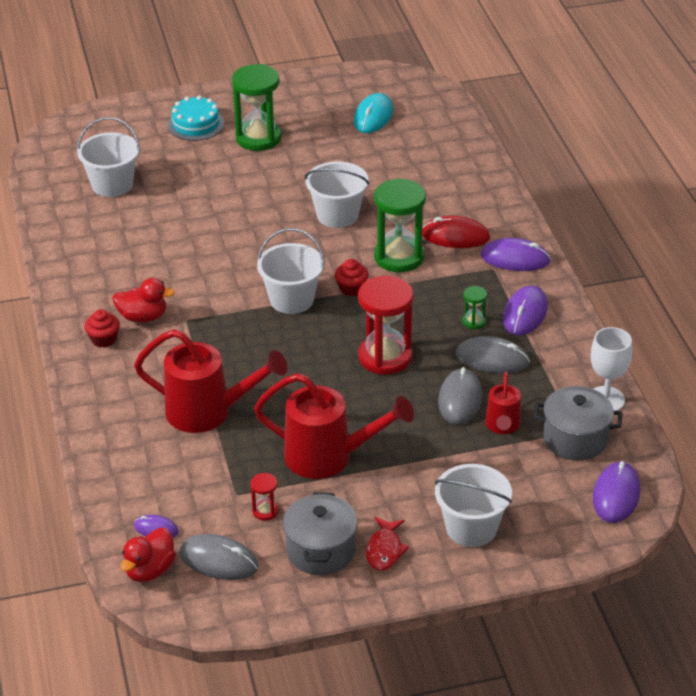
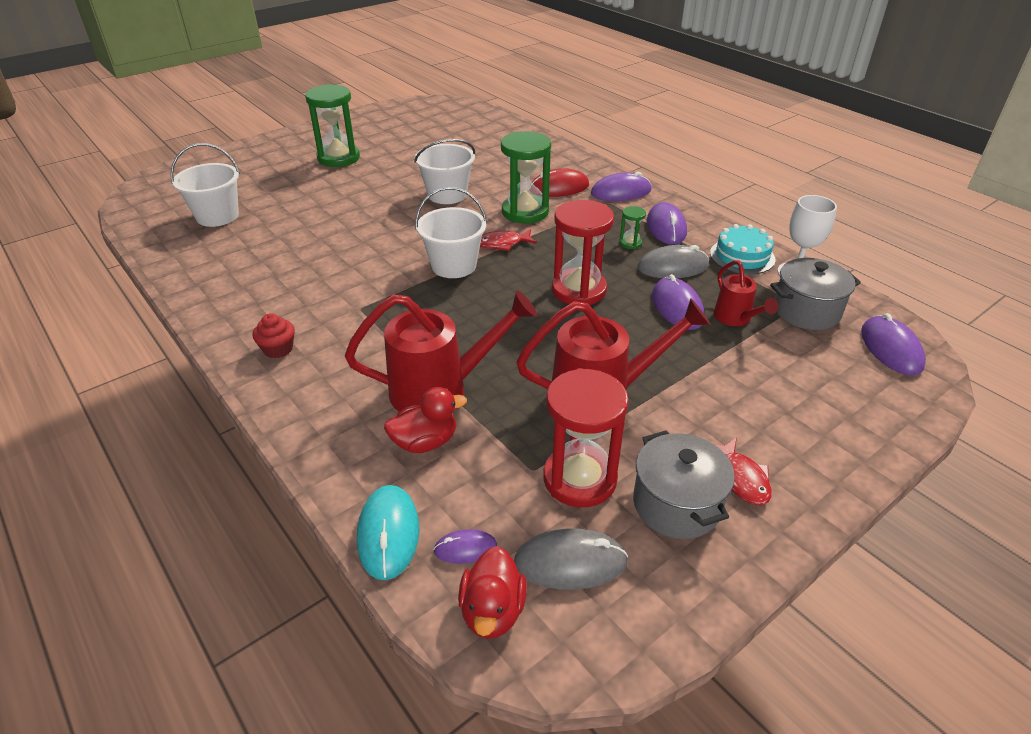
camera: 25 degrees left, 0 degrees up
(143, 317) = (311, 317): red duck -> red duck (425, 442)
(196, 124) = (275, 159): turquoise cake -> turquoise cake (742, 256)
(265, 511) = (580, 479): red hourglass -> red hourglass, size x2.23
(351, 288) = (502, 244): red cupcake -> red fish
(373, 116) = (426, 128): turquoise mouse -> turquoise mouse (388, 533)
(460, 399) = (677, 307): grey mouse -> purple mouse
(471, 528) = (802, 423): white bucket -> none

